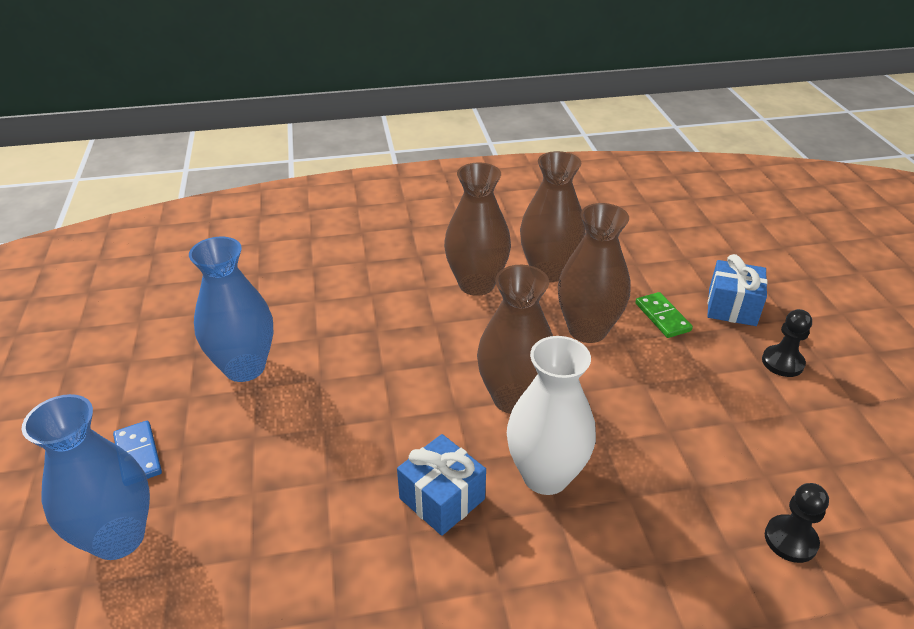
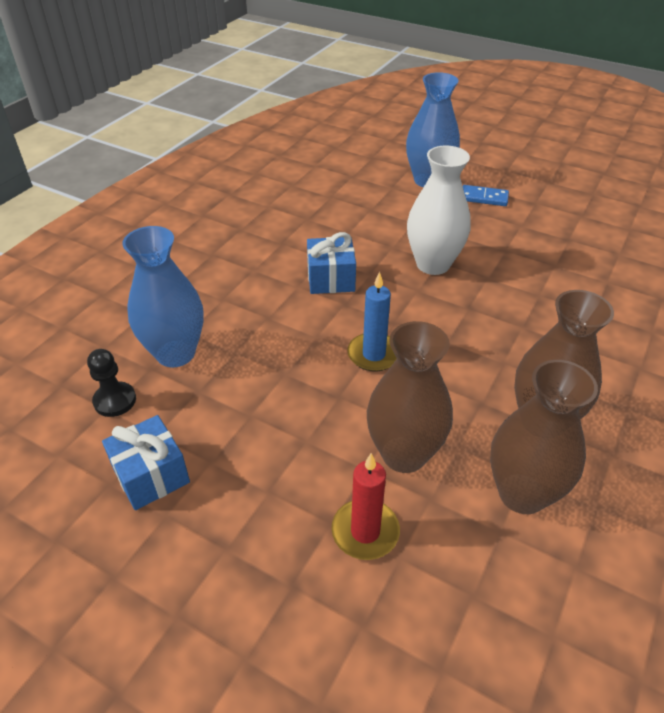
camera: 130 degrees right, 5 degrees up
(244, 367) = (532, 253): blue vase -> blue vase (175, 353)
(513, 398) = (374, 354): brown vase -> blue candle
(545, 475) = (295, 327): white vase -> white vase (433, 264)
(662, 317) = (365, 531): green domino -> red candle
(732, 307) = (317, 618): blue gift -> blue gift (151, 475)
(782, 362) = (211, 573): black pawn -> none

